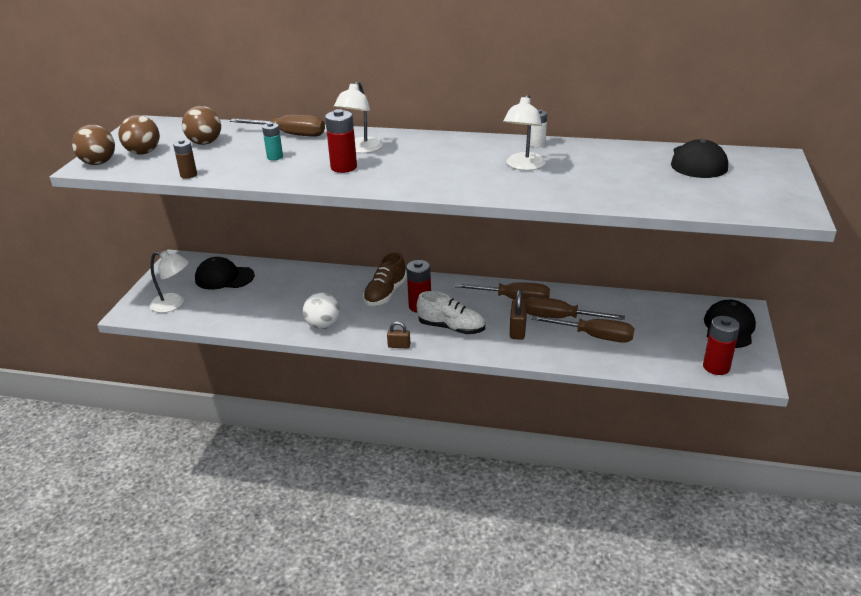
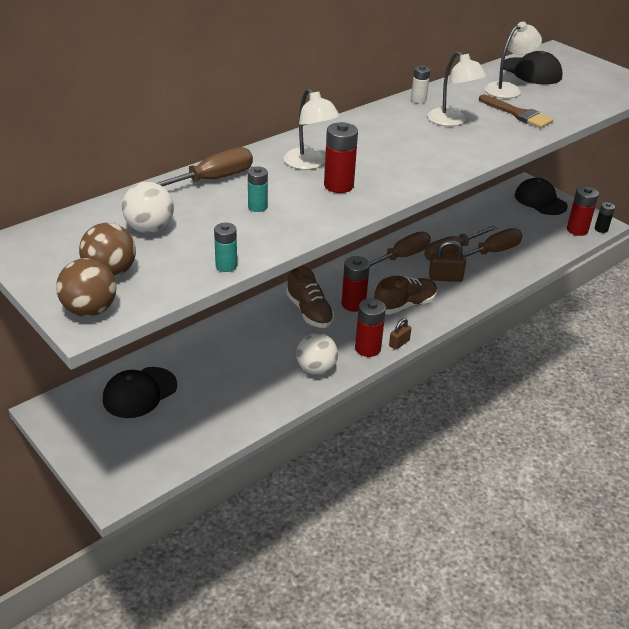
camera: 55 degrees left, 5 degrees up
(173, 304) = (143, 450): white lamp -> white lamp (507, 89)
(188, 175) = (226, 266): brown battery -> turquoise battery
(205, 143) = (150, 229): brown ball -> white ball
(374, 335) = (367, 348): none -> red battery
(451, 328) = (405, 305): white shoe -> brown shoe
(518, 330) = (445, 278): brown padlock -> brown padlock turned 45 degrees counterclockwise
(593, 183) = (518, 114): none -> brown brush
(745, 380) = (601, 229): none -> black battery

